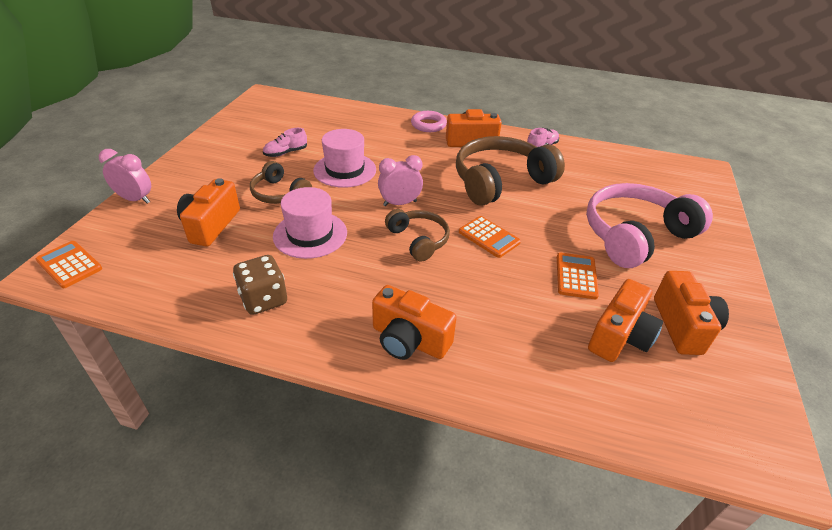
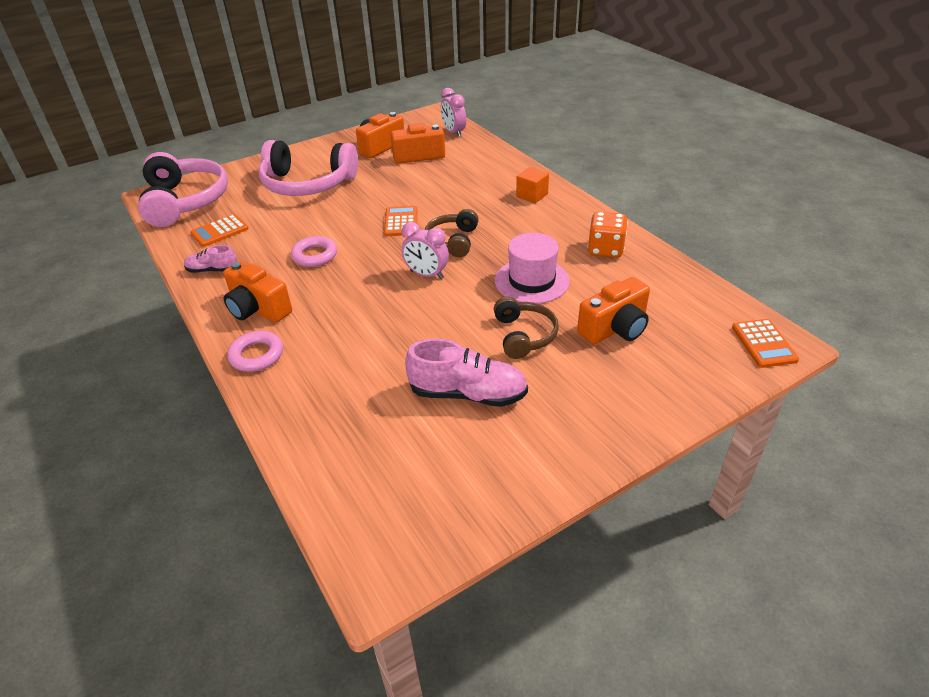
camera: 135 degrees left, 0 degrees up
(135, 199) = (686, 401): pink clock -> pink clock (454, 133)
(264, 299) = (605, 249): brown dice -> orange dice
(286, 153) = (468, 394): pink shoe -> pink shoe, size x1.76
(345, 170) = (431, 334): pink hat -> none
(409, 340) = (532, 195): orange camera -> orange cube
(500, 181) = (315, 255): brown headphones -> pink ring
(576, 276) = (389, 182): orange calculator -> orange calculator (220, 231)
(673, 175) = (185, 201): none -> pink headphones

